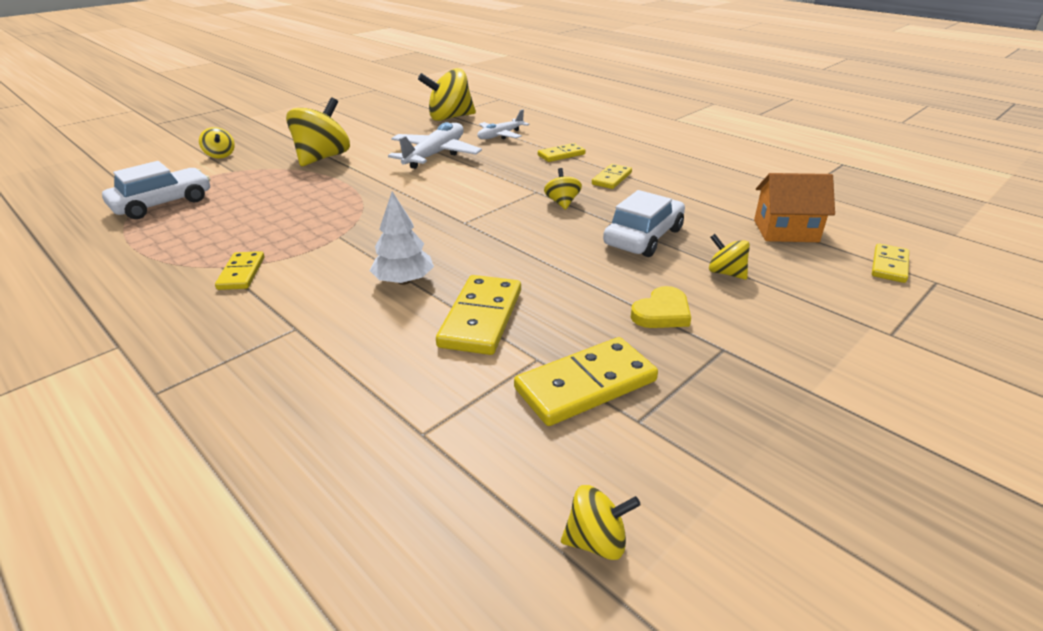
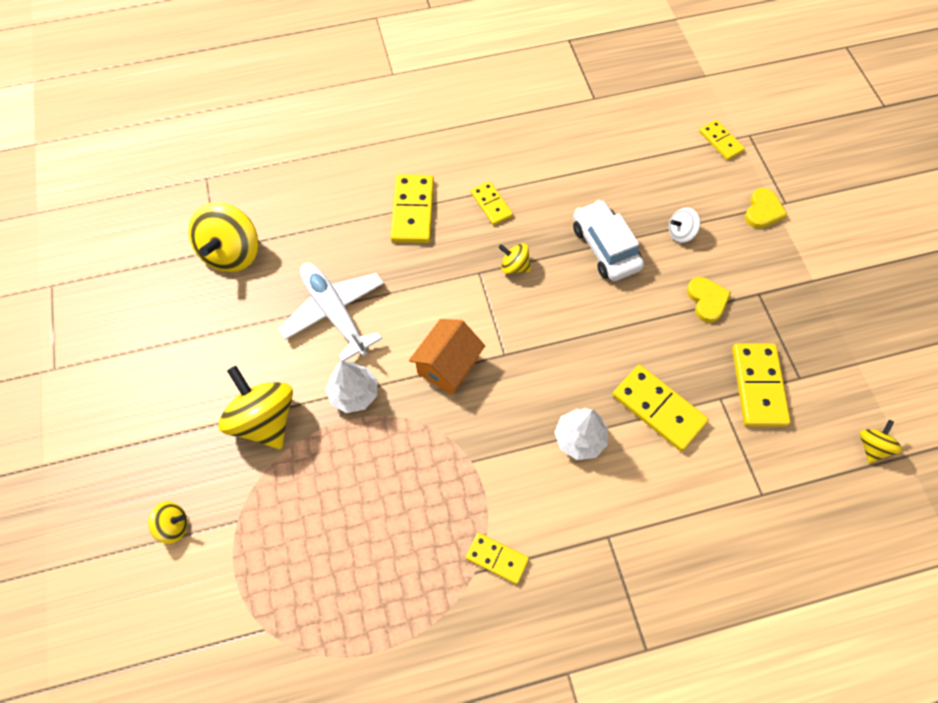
camera: 60 degrees left, 30 degrees up
(163, 204) = (288, 609): white car -> none
(369, 178) = (354, 393): none -> white tree
(500, 135) = (324, 233): white plane -> none
(561, 155) = (413, 211): yellow domino -> yellow domino, size x1.66
(726, 273) = (680, 233): yellow spinning top -> white spinning top
(785, 231) = (647, 158): orange house -> orange house (448, 365)
(847, 319) = (763, 211): none -> yellow heart

